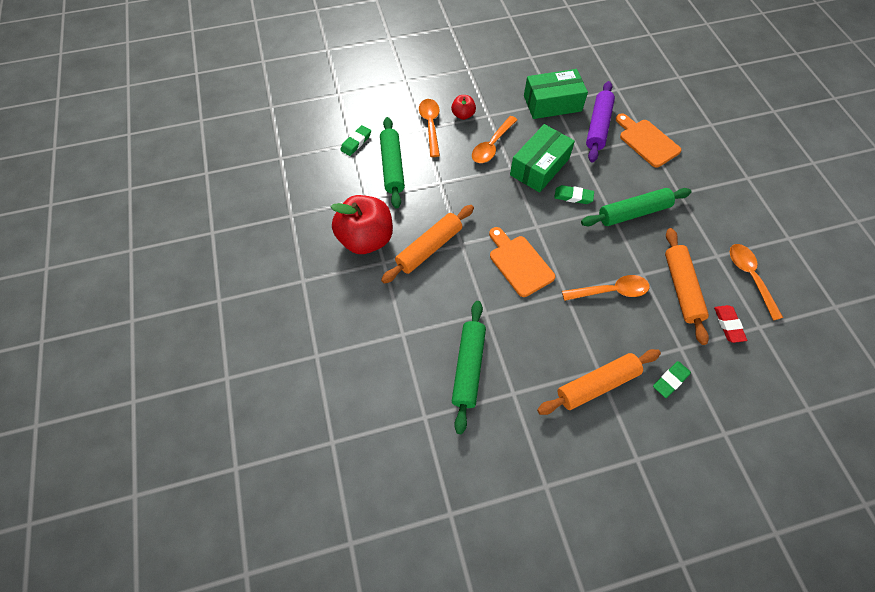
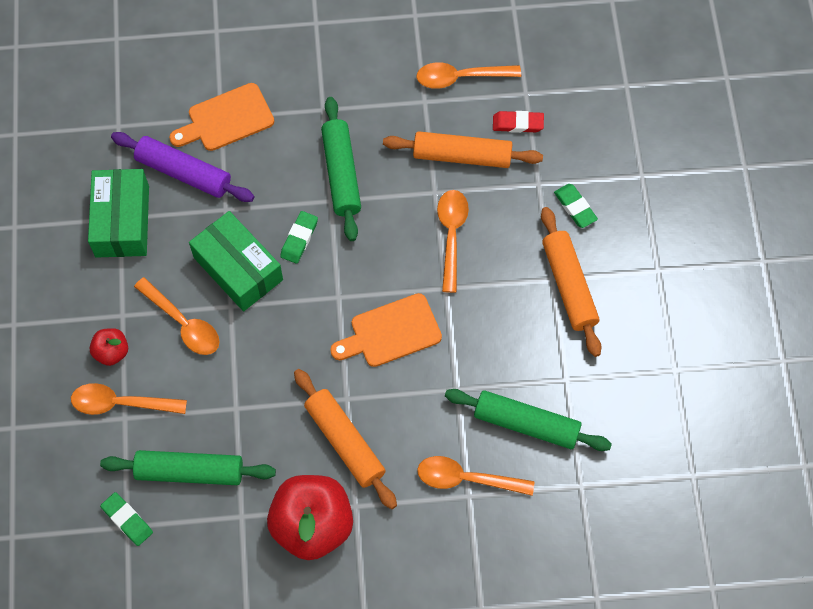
camera: 80 degrees left, 5 degrees up
(415, 330) = (466, 479): none -> orange spoon

